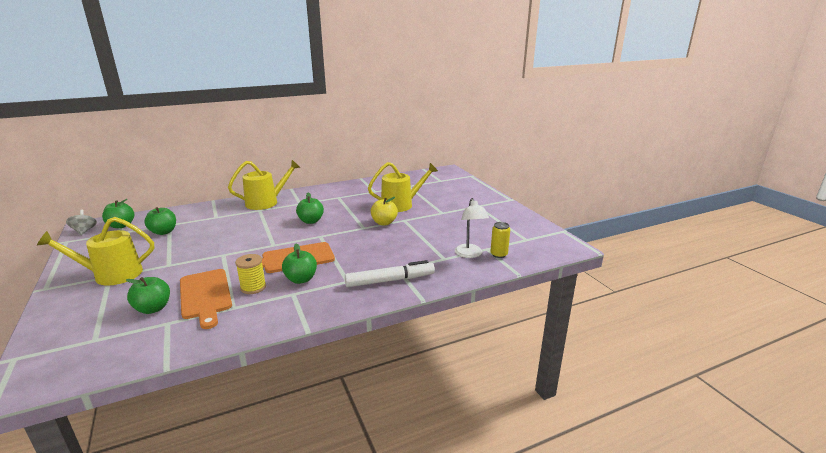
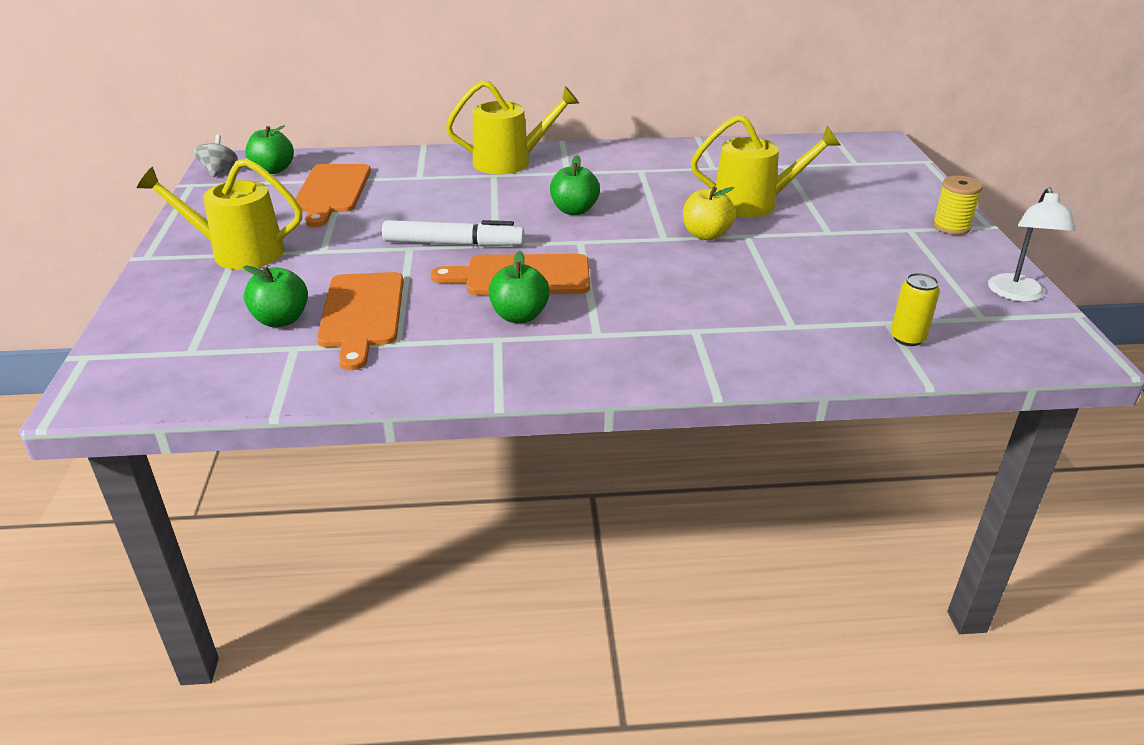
camera: 20 degrees right, 10 degrees up
(163, 232) = (331, 191): green apple -> orange cutting board
(253, 287) = (438, 315): yellow spool -> yellow spool (951, 227)
(390, 280) = (672, 348): white marker -> white marker (453, 244)
(470, 254) = (847, 327): white lamp -> white lamp (1017, 295)

